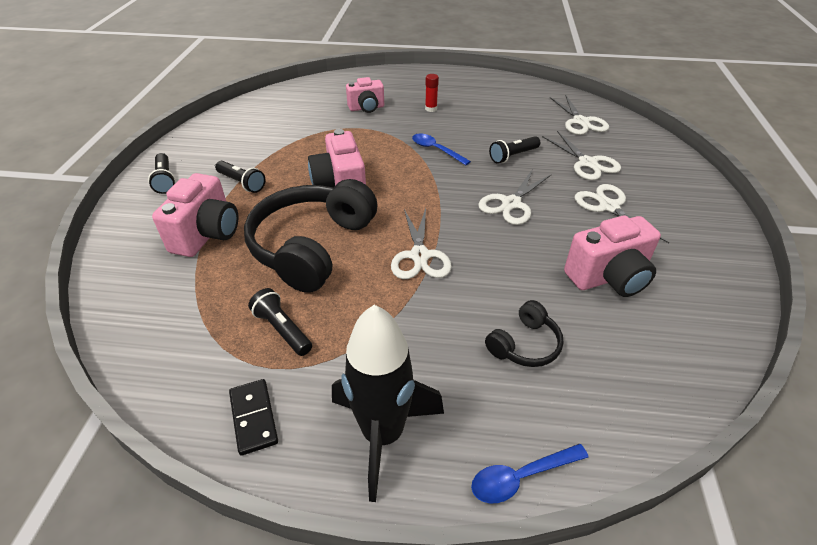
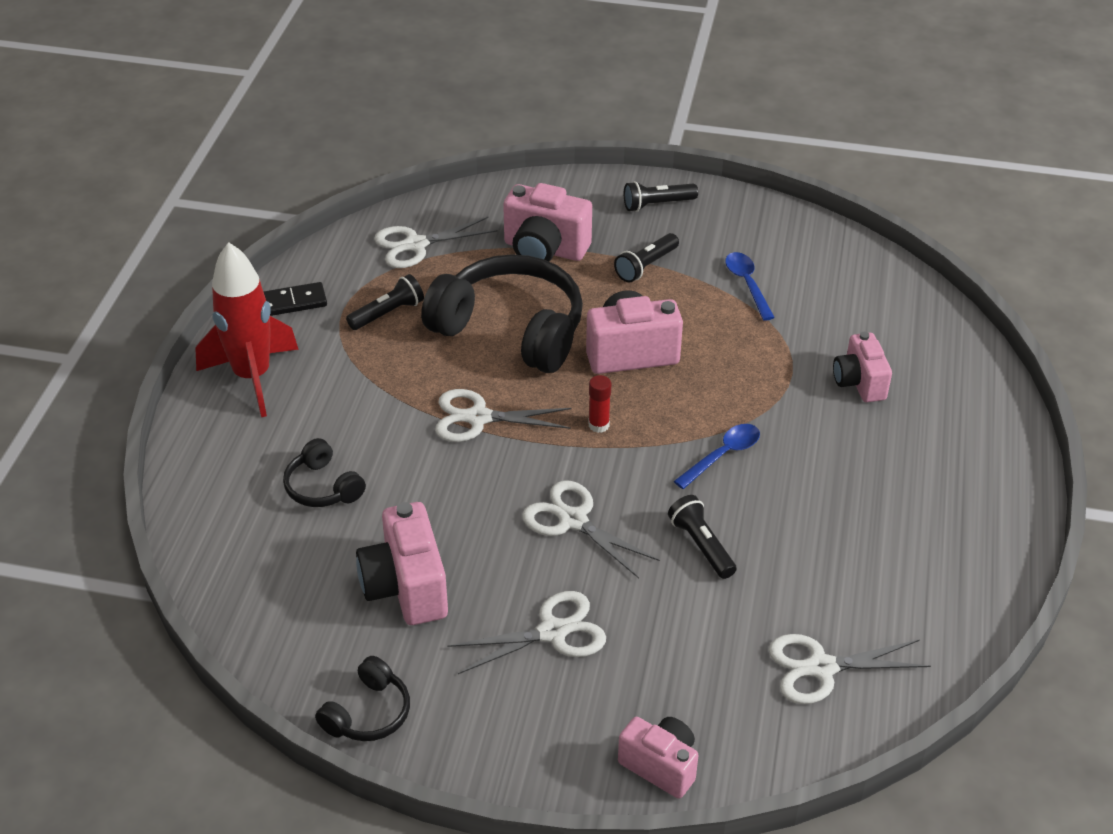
camera: 95 degrees right, 0 degrees up
(383, 434) = (252, 377): black rocket -> red rocket
(431, 109) = (861, 462): red glue stick -> red glue stick (598, 425)
(521, 477) = (185, 458): blue spoon -> blue spoon (747, 284)
(587, 163) = (675, 639): white scissors -> white scissors (416, 245)
(676, 166) = (660, 766): none -> pink camera
(729, 284) = (368, 713): none -> black headphones

